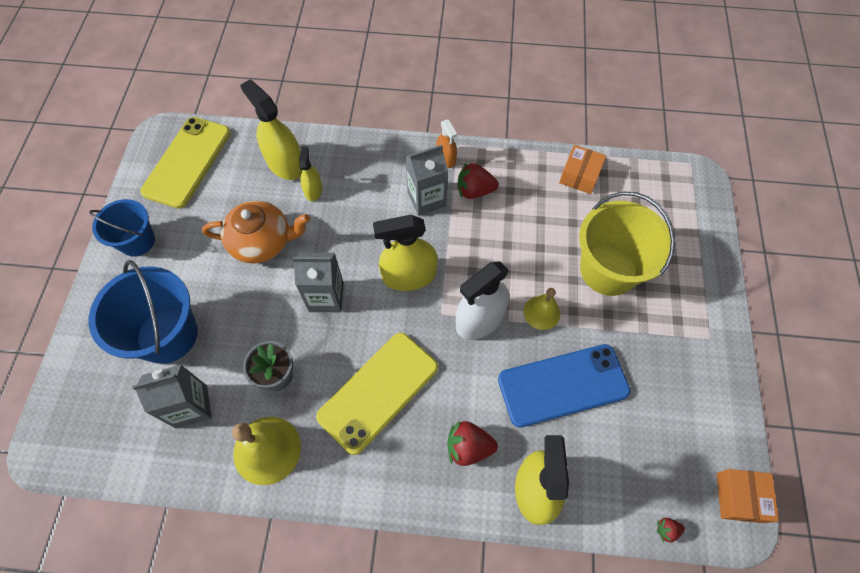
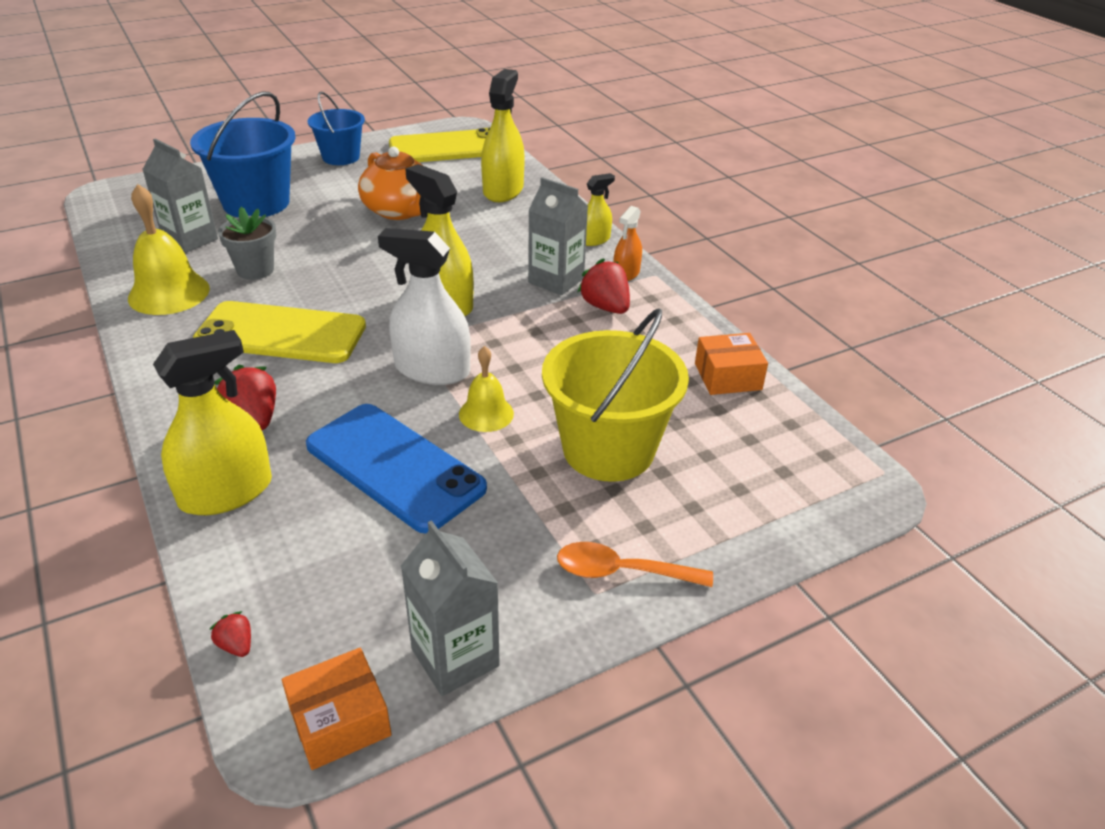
camera: 55 degrees right, 25 degrees down
(313, 190) = (489, 214): yellow spray bottle -> yellow spray bottle (594, 240)
(326, 297) = (369, 265): grey carton -> grey carton (455, 657)
(701, 318) = (622, 572): none -> orange spoon

